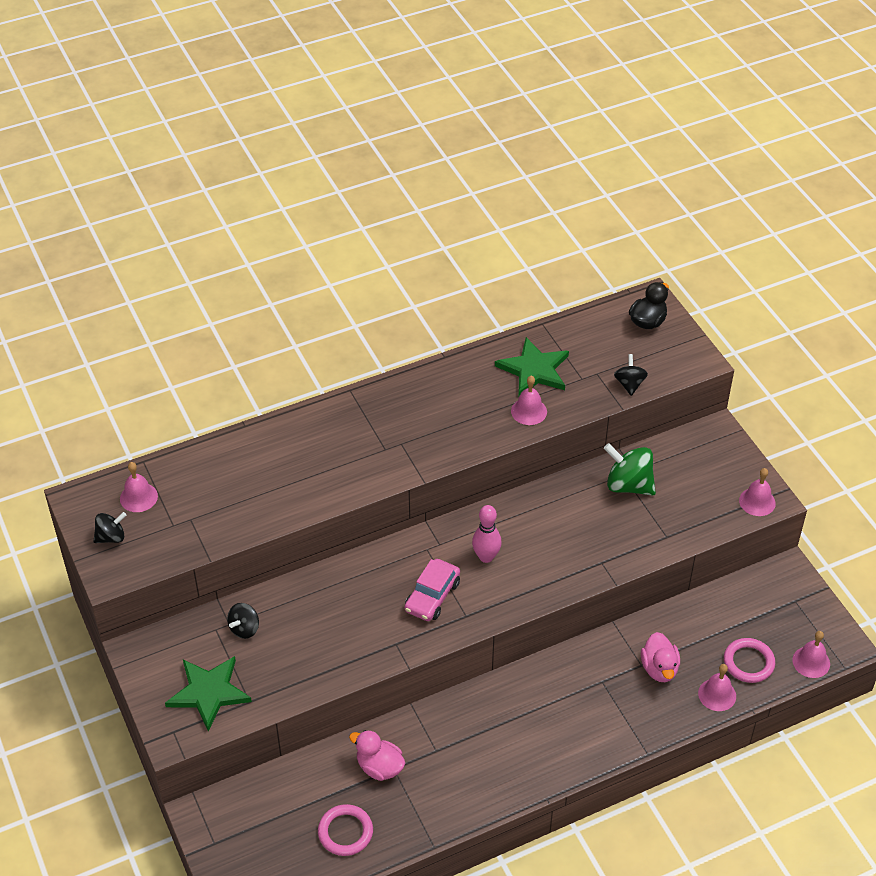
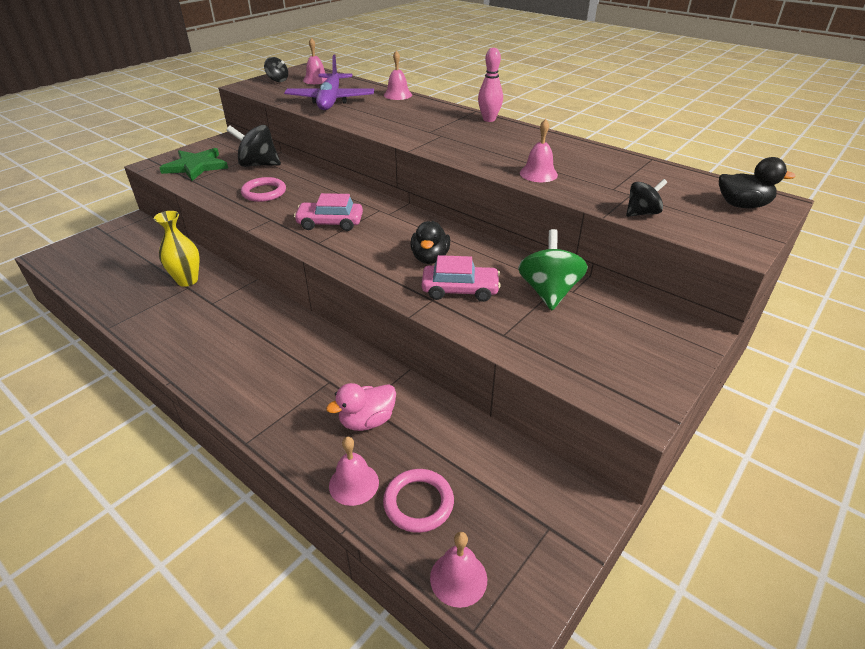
camera: 65 degrees right, 10 degrees down
(230, 503) = (331, 100): none -> purple plane
(244, 629) = (258, 165): black spinning top -> black spinning top, size x1.69
(345, 832) = (120, 281): pink ring -> pink ring (264, 192)
(379, 767) = (187, 280): pink duck -> yellow vase
(486, 557) = (391, 237): pink bowling pin -> pink bowling pin (489, 119)
(534, 370) = (591, 166): green star -> none
(539, 541) = (430, 258): none -> black duck
(597, 539) = (460, 290): none -> pink car
(757, 501) = (625, 396): pink bell -> pink bell (397, 95)

